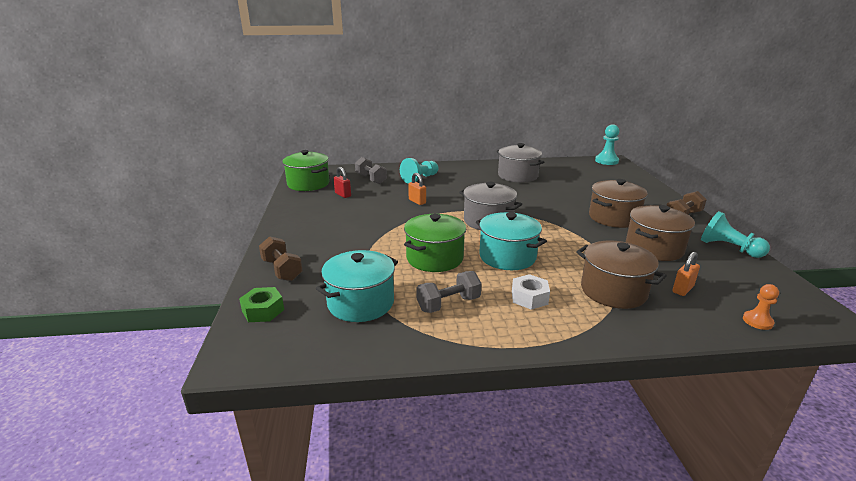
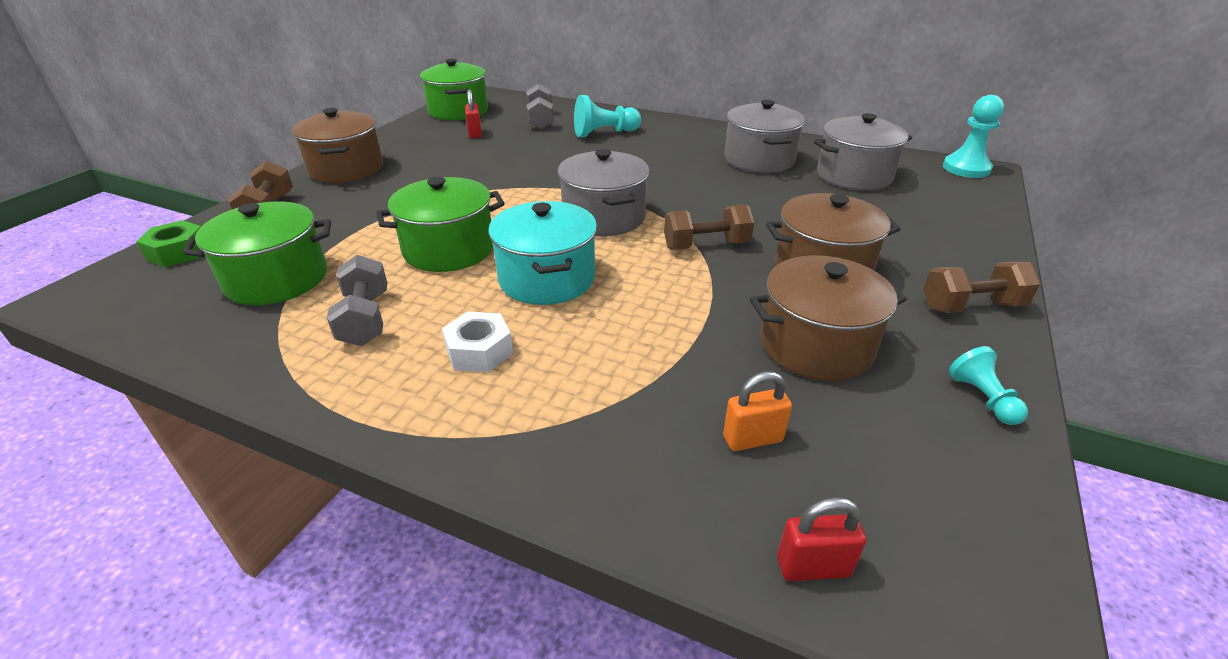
camera: 30 degrees right, 10 degrees up
(361, 303) = (277, 279): turquoise pot -> green pot
(417, 201) = (551, 164): orange padlock -> none
(448, 304) = (365, 319): grey dumbbell -> grey dumbbell turned 75 degrees clockwise
(554, 221) = (706, 245): none -> brown dumbbell
(568, 174) = (854, 176): none -> grey pot
(613, 291) = (622, 392): brown pot -> brown pot (346, 169)
(728, 248) = (982, 398): turquoise pawn -> turquoise pawn, size x0.61
(757, 321) = (813, 567): orange pawn -> red padlock

